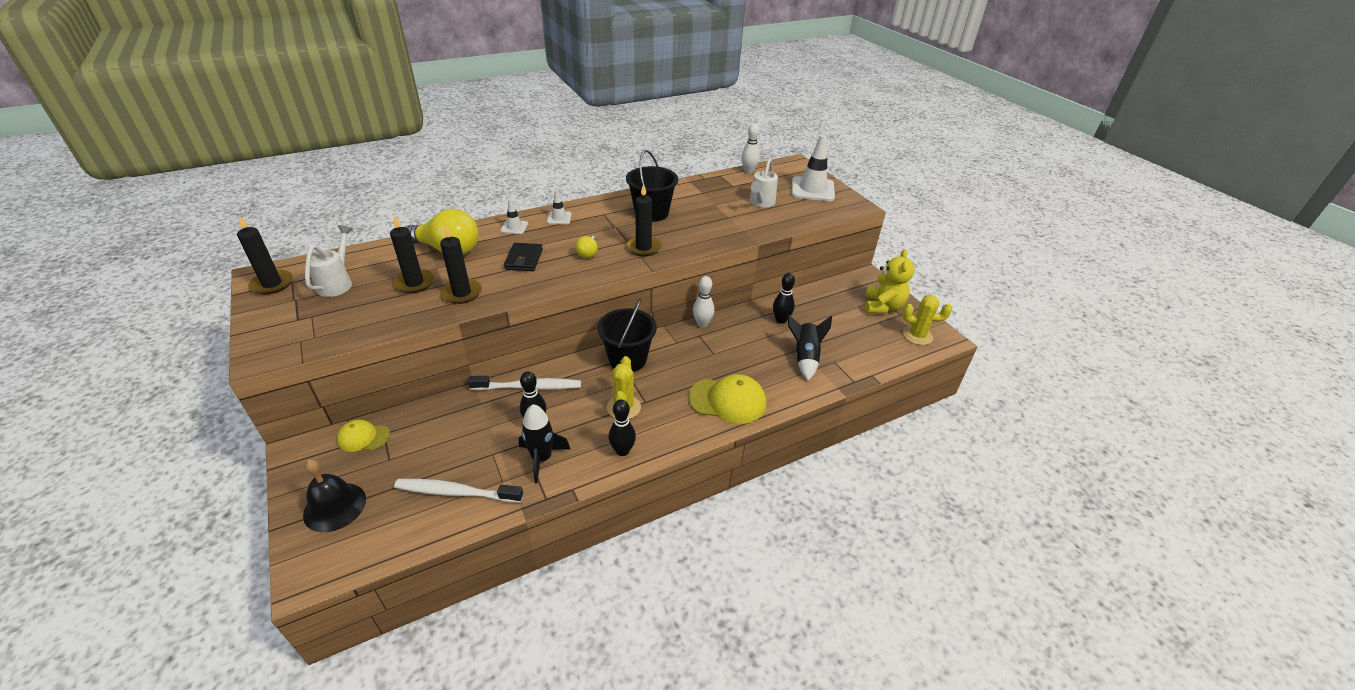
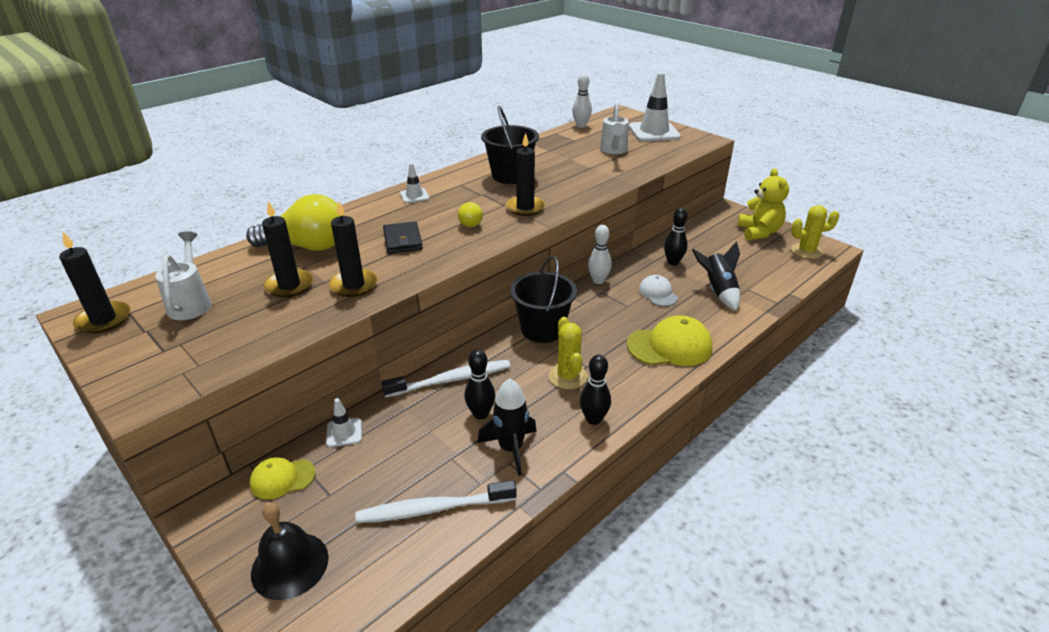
camera: 15 degrees left, 5 degrees down
(514, 227) = (370, 212): white traffic cone -> white traffic cone (344, 432)
(748, 347) = (658, 293): none -> white cap

